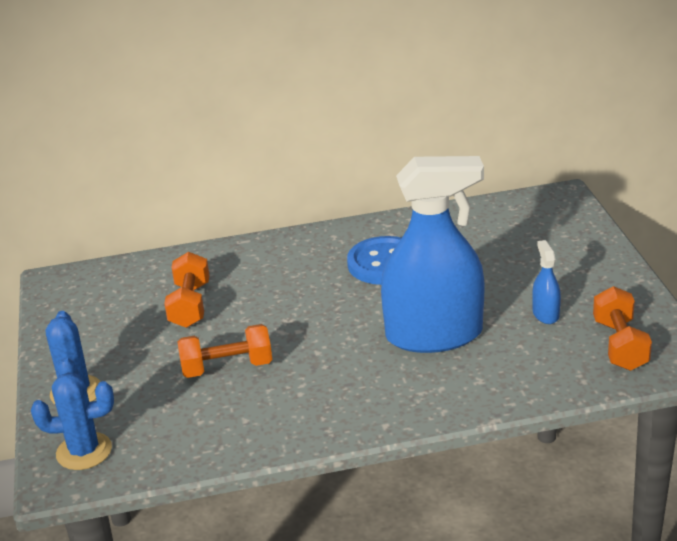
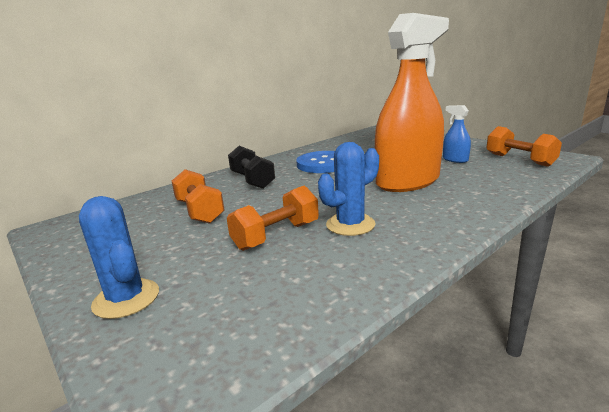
camera: 30 degrees left, 10 degrees down
(84, 451) = (180, 355): blue cactus -> blue cactus (350, 225)
(279, 268) = (252, 180): none -> black dumbbell
(434, 335) = (407, 181): blue spray bottle -> orange spray bottle

